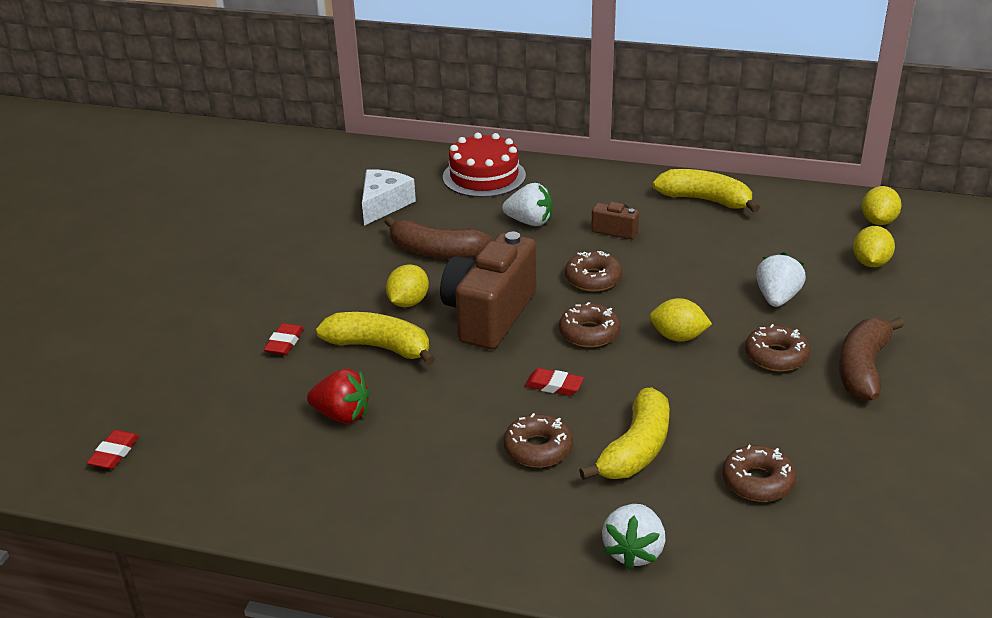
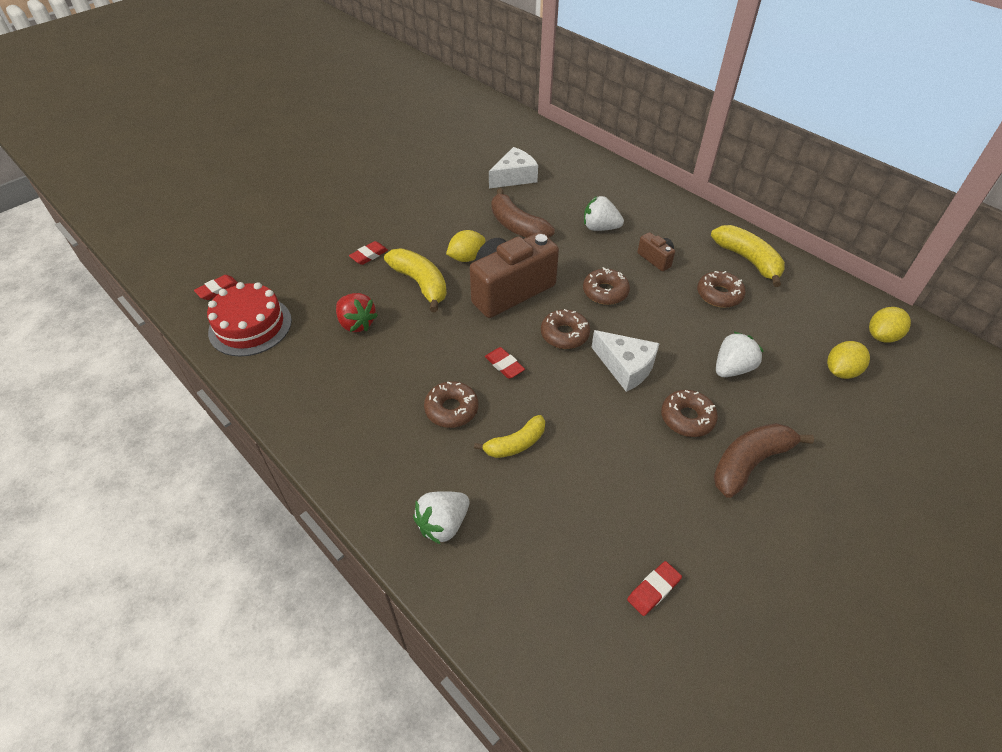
camera: 30 degrees right, 15 degrees up
(484, 176) = (599, 179): red cake -> red cake (250, 326)
(529, 222) = (600, 228): white strawberry -> white strawberry turned 150 degrees clockwise
(636, 449) = (515, 444): yellow banana -> yellow banana, size x0.66
(678, 337) = (625, 367): yellow lemon -> white cheese
(757, 481) = (579, 517): brown donut -> brown donut (719, 294)
(877, 506) = (653, 590): none -> red eraser

